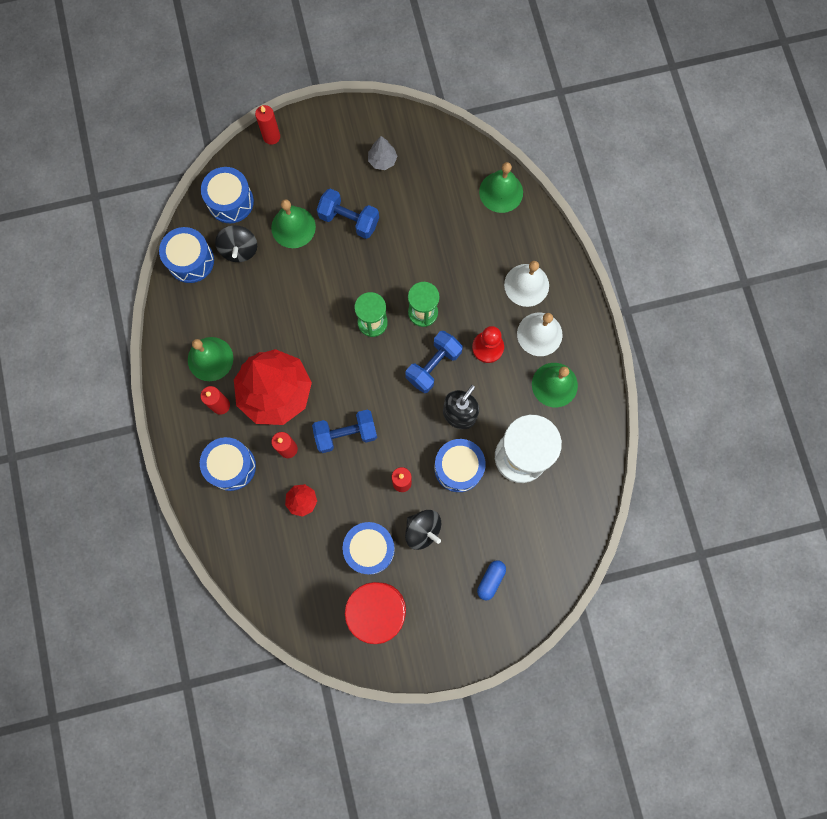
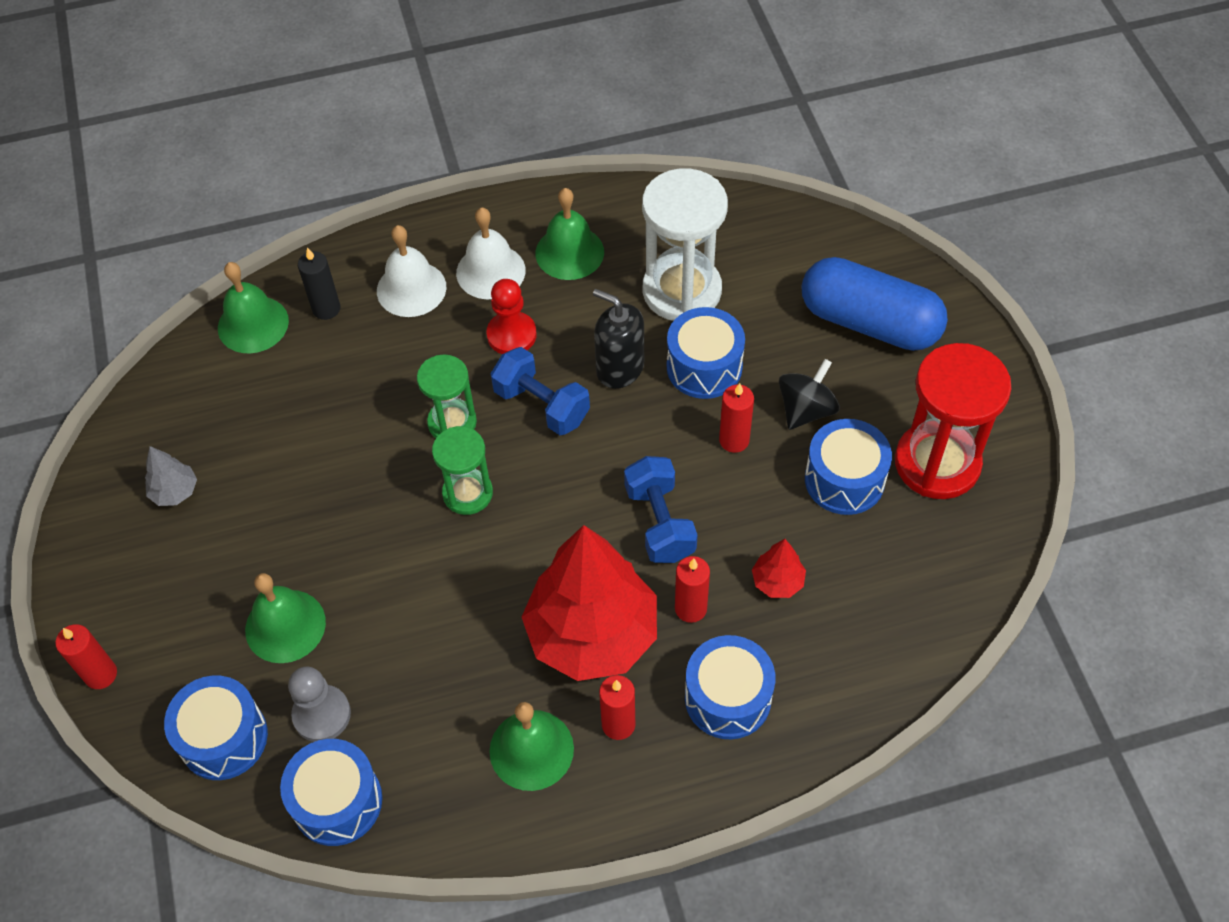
camera: 90 degrees left, 20 degrees down
(239, 250) = (322, 714): black spinning top -> grey pawn
(349, 220) = (280, 537): blue dumbbell -> none
(490, 580) = (869, 322): blue capsule -> blue capsule, size x2.37
(512, 234) = (326, 309): none -> black candle

